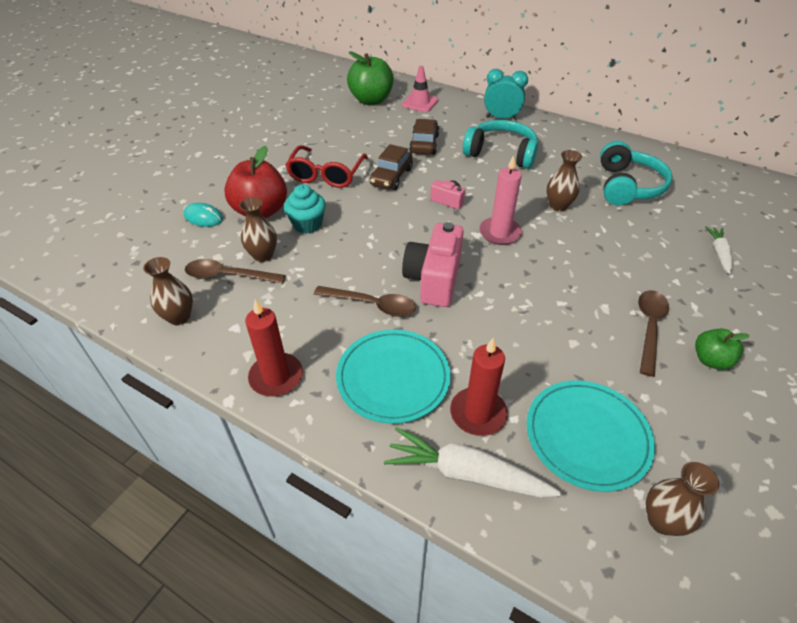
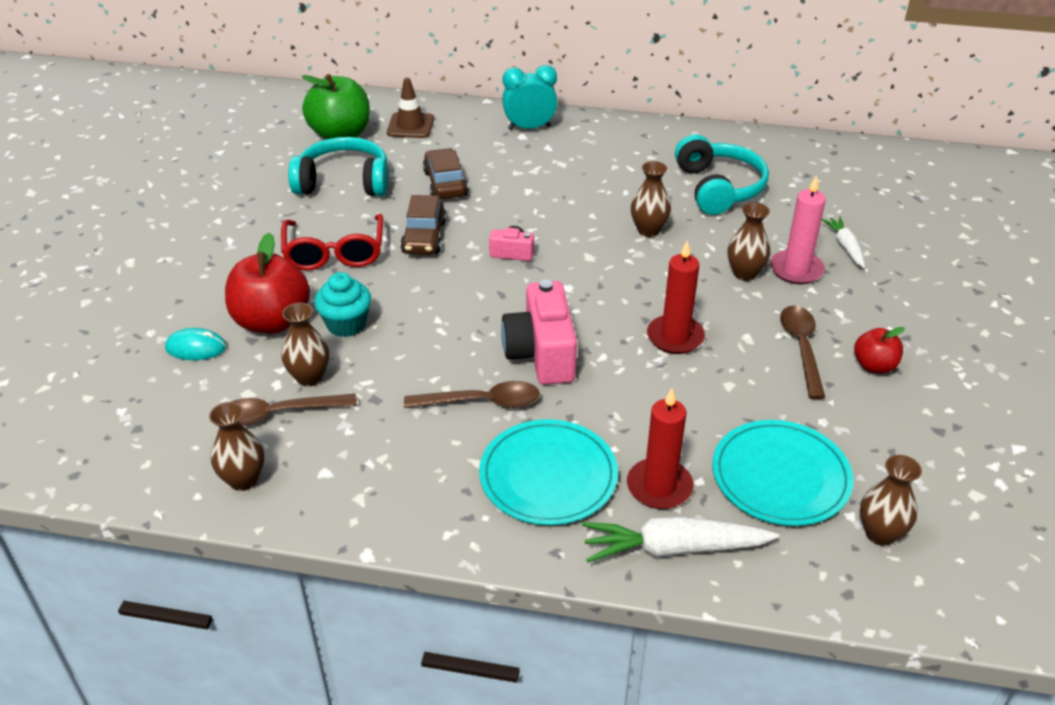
camera: 20 degrees left, 5 degrees down
(276, 377) = (410, 513): red candle -> red candle (675, 337)
(420, 103) = (410, 126): pink traffic cone -> brown traffic cone
(500, 233) = (594, 279): pink candle -> pink candle (796, 270)
(501, 153) = (550, 176): turquoise headphones -> turquoise headphones (344, 182)
(623, 255) = (745, 273): none -> brown vase
(710, 360) = (874, 366): green apple -> red apple

